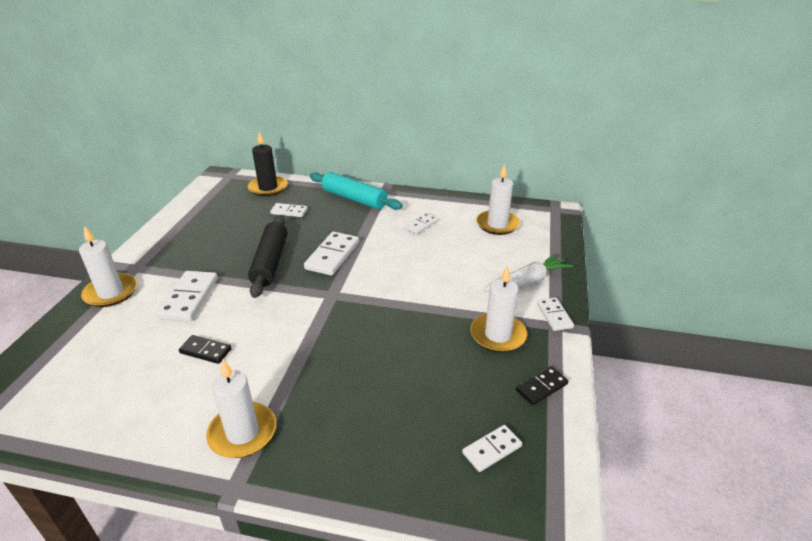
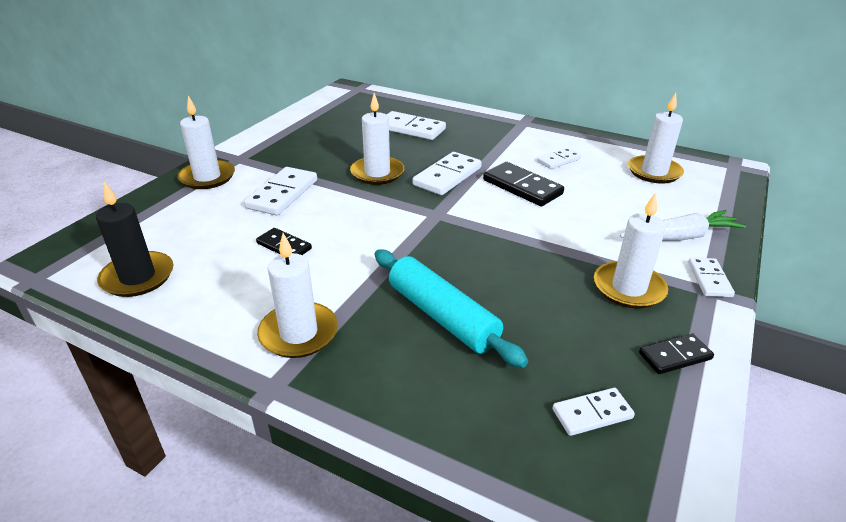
camera: 15 degrees right, 0 degrees up
(268, 188) = (395, 104): black candle -> black candle (138, 277)
(270, 262) = (377, 173): black rolling pin -> white candle
(289, 211) = (411, 129): white domino -> white domino, size x1.66
(354, 199) = (487, 125): turquoise rolling pin -> turquoise rolling pin (442, 316)
(397, 256) = (522, 187): none -> black domino

